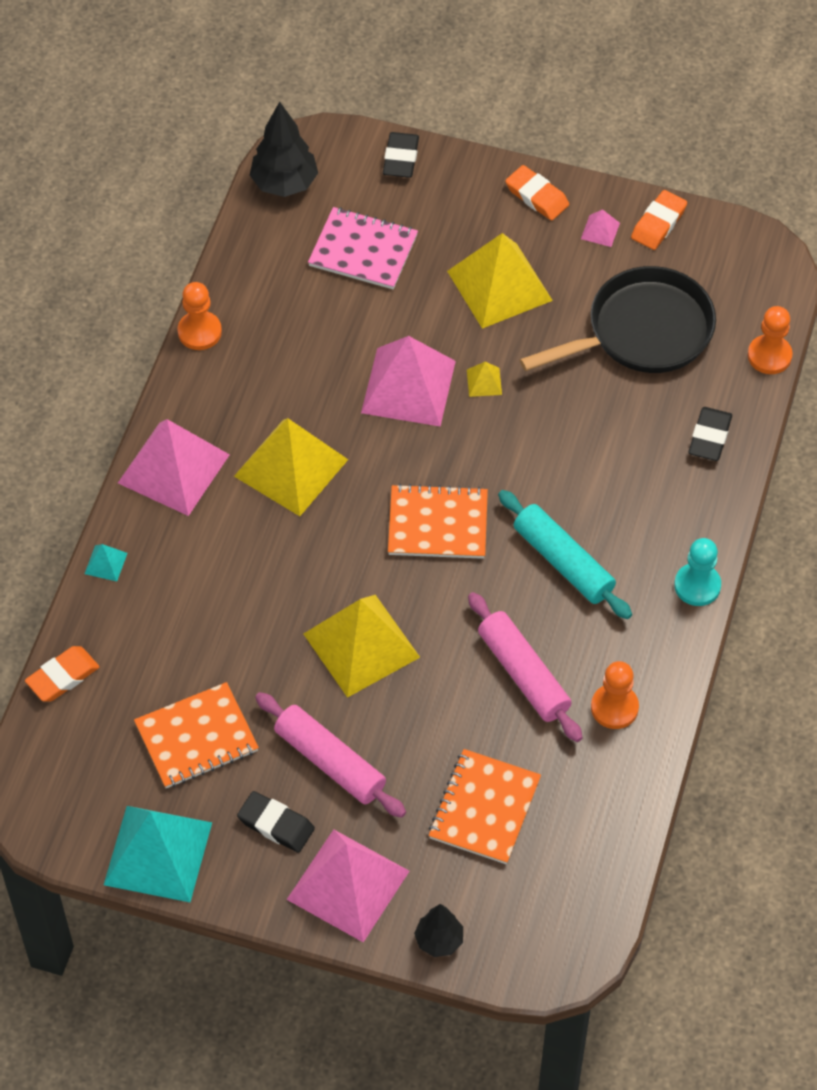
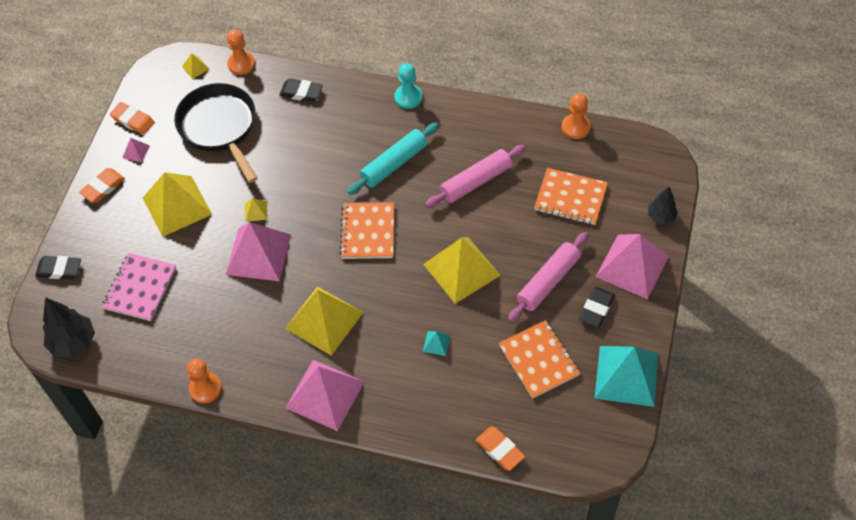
camera: 90 degrees left, 0 degrees up
(105, 563) = (405, 431): turquoise pyramid -> turquoise pyramid (436, 343)
(614, 707) = (495, 136): orange pawn -> orange pawn (575, 127)
(762, 296) = (195, 68): none -> yellow pyramid

